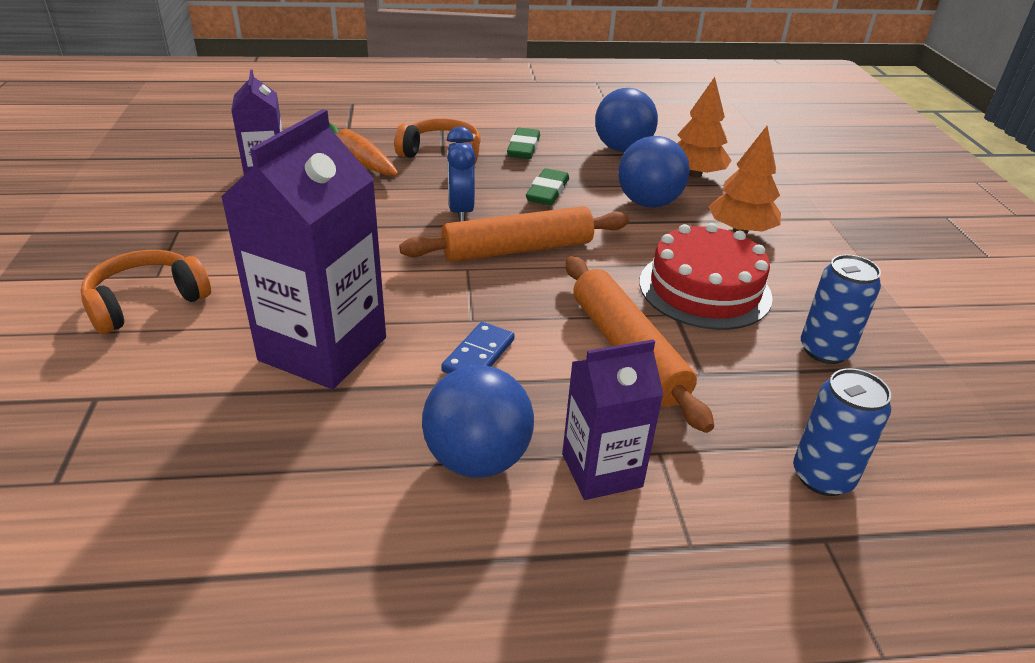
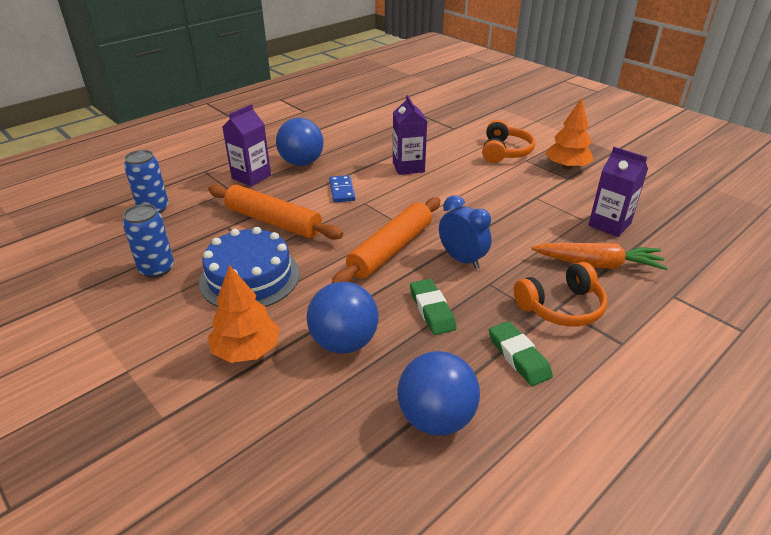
camera: 145 degrees right, 0 degrees up
(323, 349) = (408, 167): purple carton -> purple carton, size x0.59
(695, 174) = (330, 416): orange tree -> orange tree (567, 167)
(704, 289) = (250, 277): red cake -> blue cake

